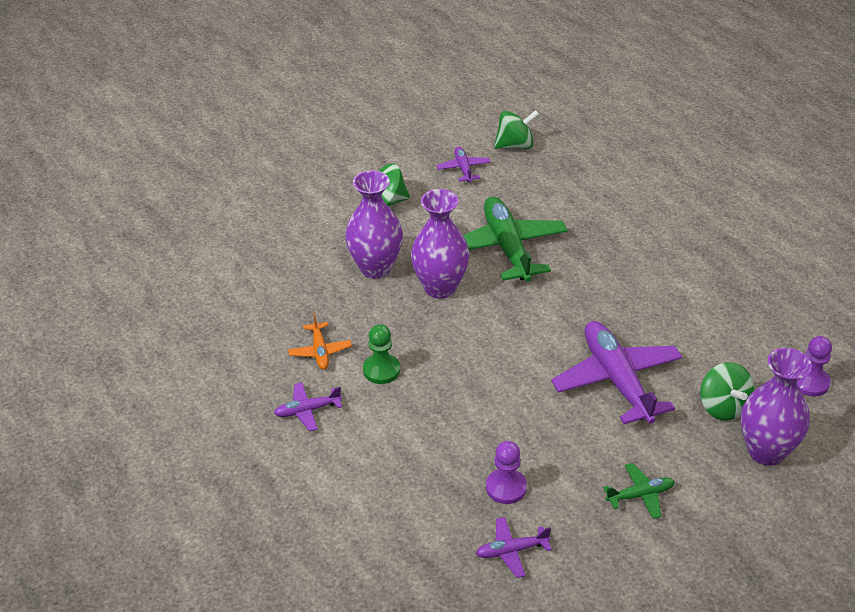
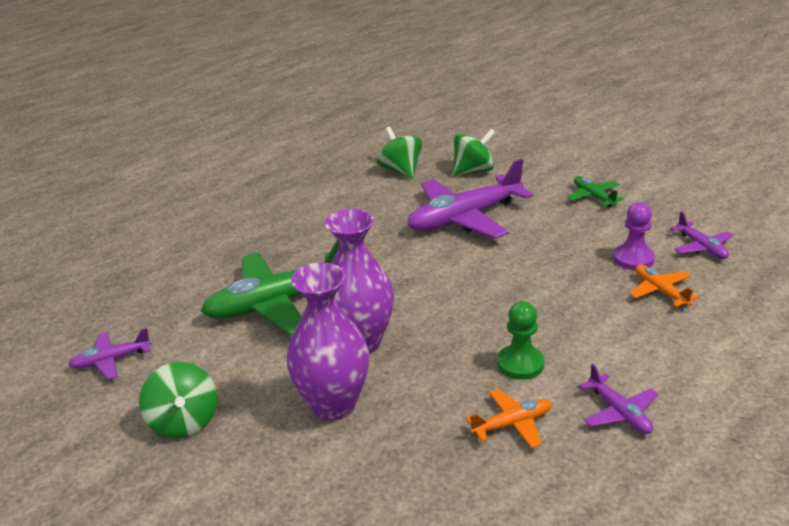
camera: 100 degrees left, 10 degrees down
(446, 488) = (660, 291): none -> orange plane
(515, 145) = (65, 324): green spinning top -> green spinning top (400, 170)
(766, 451) = (512, 153): purple vase -> none
(810, 382) = (428, 141): purple pawn -> none

